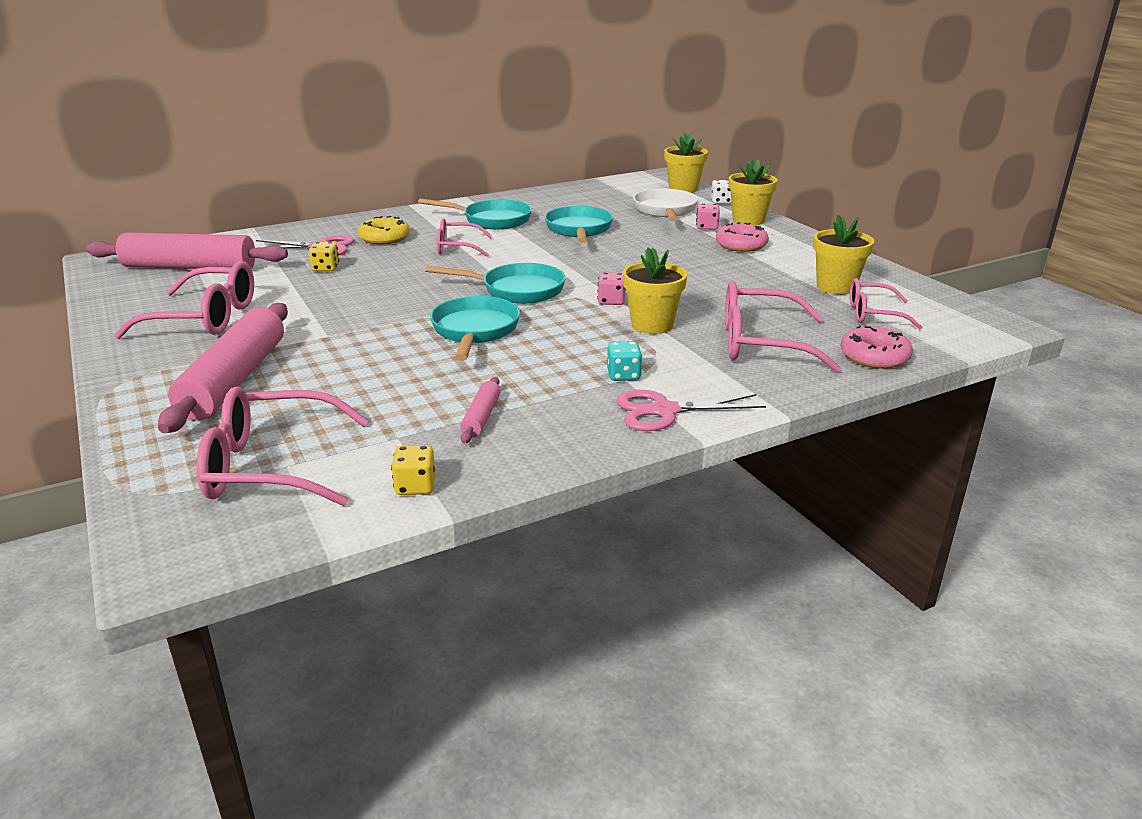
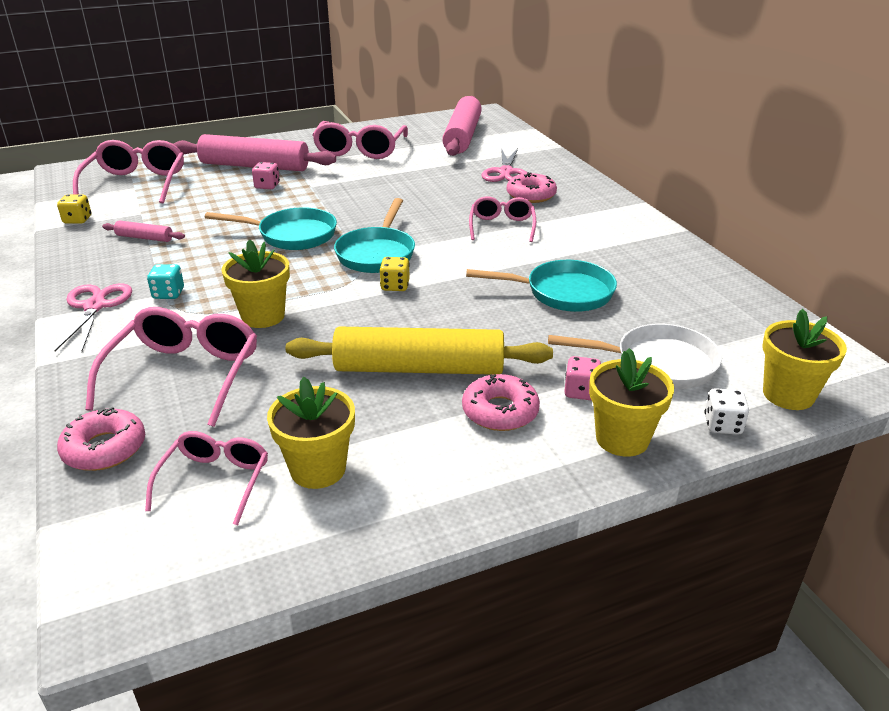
camera: 95 degrees right, 5 degrees up
(325, 268) = (452, 177): yellow dice -> yellow dice (395, 286)
(384, 238) = (531, 195): yellow donut -> pink donut
(492, 220) = (594, 243): turquoise pan -> none
(611, 301) = (332, 299): pink dice -> pink dice (267, 186)
(704, 267) = (419, 368): none -> yellow rolling pin

